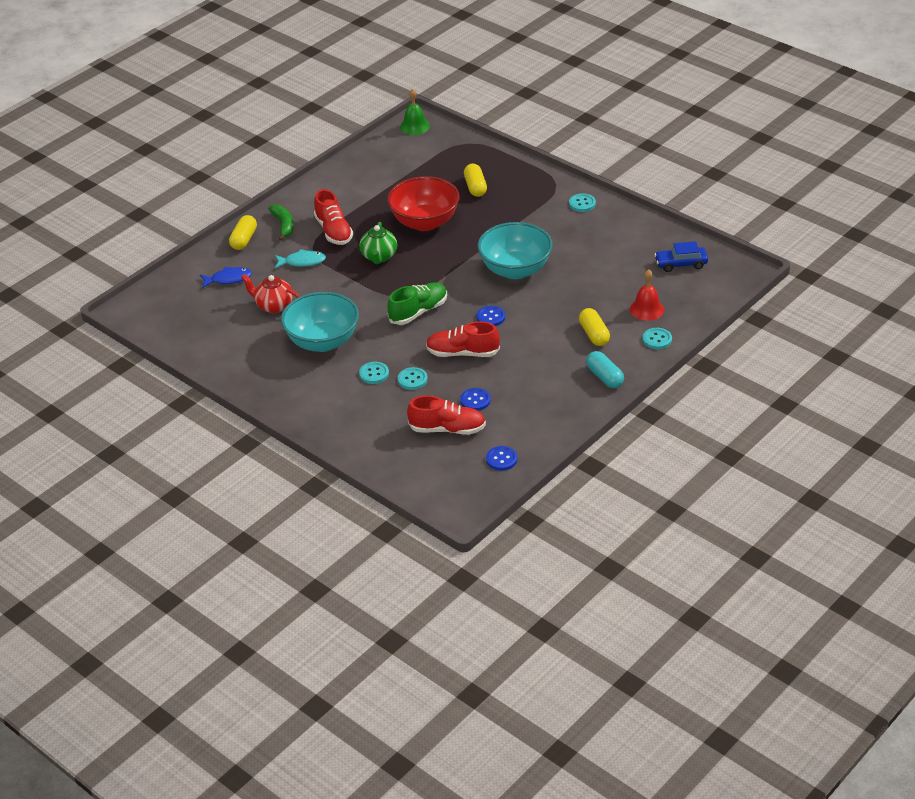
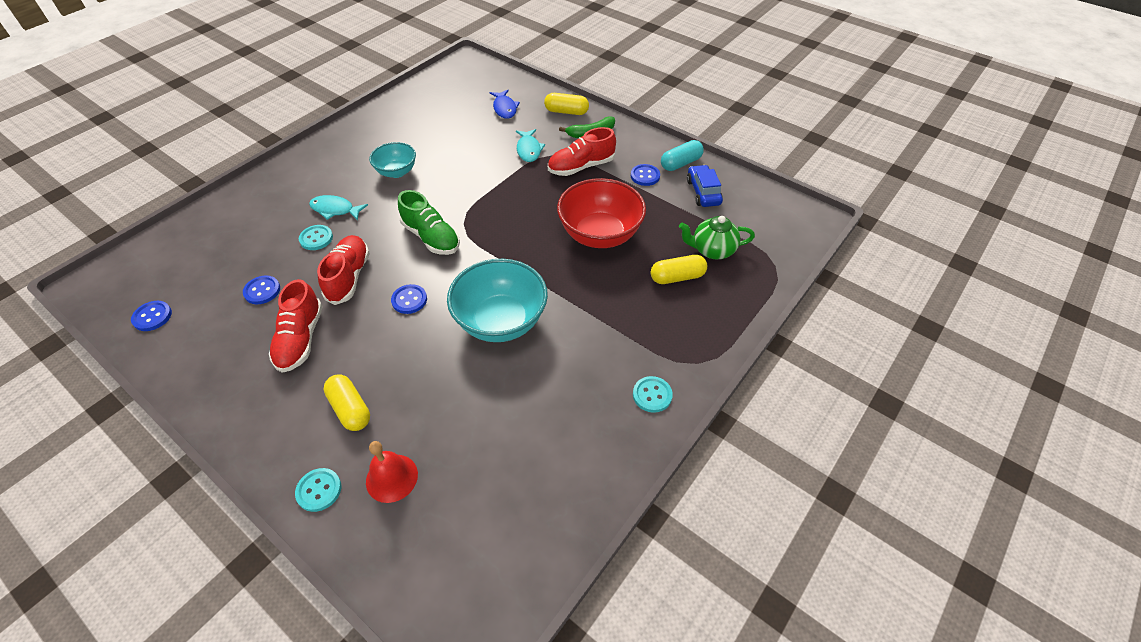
camera: 85 degrees right, 10 degrees up
(274, 306) = (459, 137): red teapot -> none
(322, 342) = (397, 172): turquoise bowl -> turquoise bowl, size x0.58
(352, 197) = (645, 176): none -> blue button
(374, 374) = (335, 210): turquoise button -> turquoise fish
(379, 257) = (534, 202): green teapot -> green teapot (712, 250)
(414, 126) = (799, 217): green bell -> none
(447, 429) = (224, 269): red shoe -> red shoe (301, 339)
(594, 334) = (350, 409): yellow capsule -> yellow capsule turned 75 degrees clockwise
(604, 377) = (258, 421): turquoise capsule -> turquoise capsule (680, 163)
(681, 264) = (498, 533): blue car -> blue car (703, 192)

